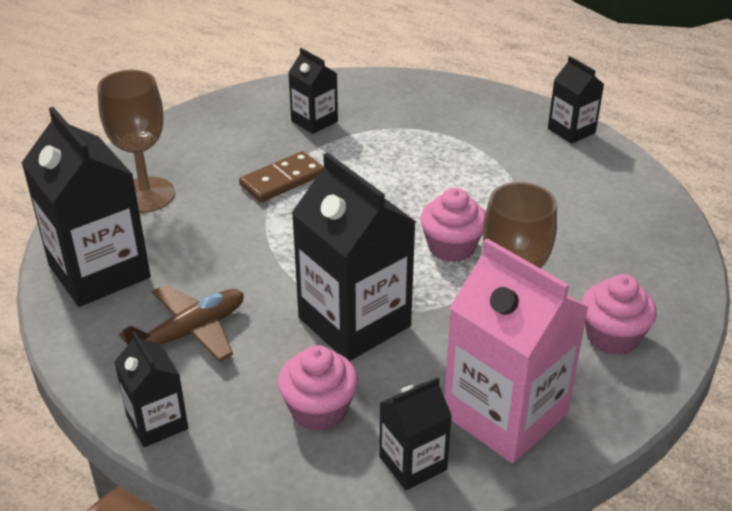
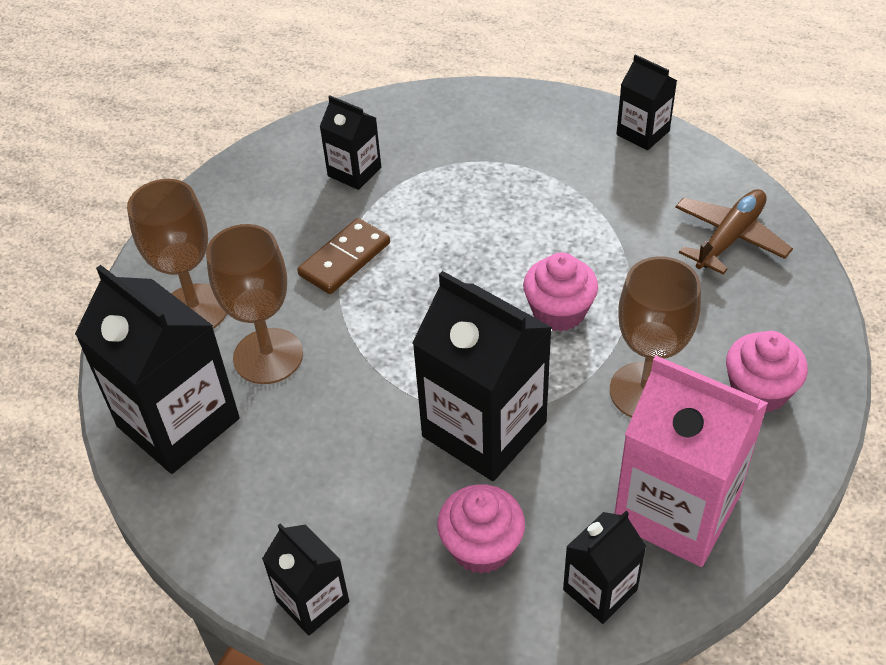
camera: 10 degrees left, 10 degrees up
(190, 332) = (309, 480): brown plane -> brown plane (730, 238)
(192, 237) = (268, 356): none -> brown goblet

